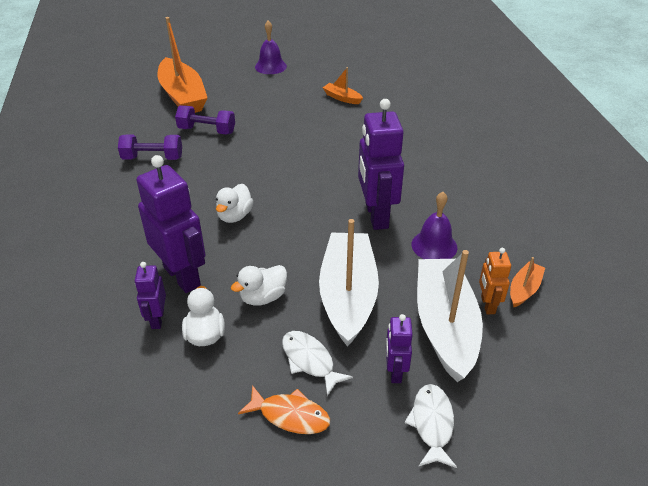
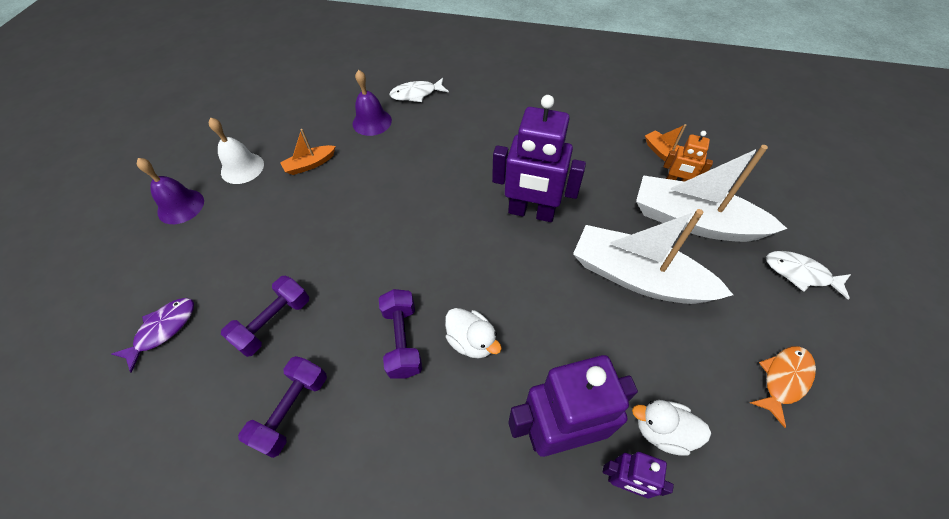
camera: 65 degrees left, 15 degrees up
(183, 96) = (163, 330): orange boat -> purple fish
(220, 185) = (402, 340): none -> purple dumbbell
(263, 297) = (619, 353): white duck -> none
(310, 361) = (718, 339): white fish -> white fish (416, 94)
(318, 74) = (242, 168): none -> white bell
(395, 372) = (741, 277): purple robot -> none
(434, 245) = (591, 187): purple bell -> purple bell (372, 122)

